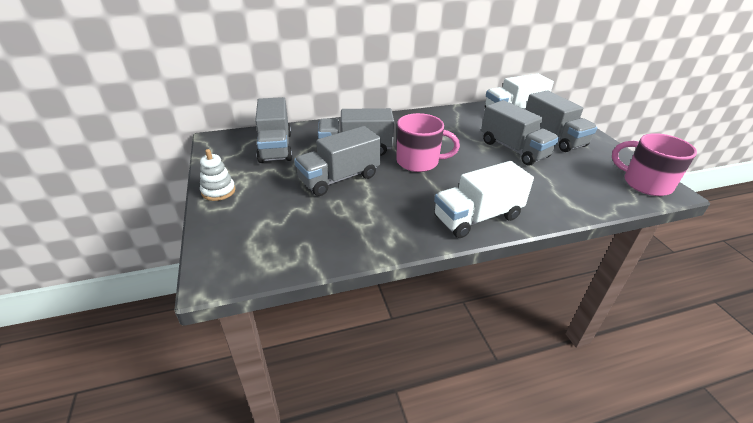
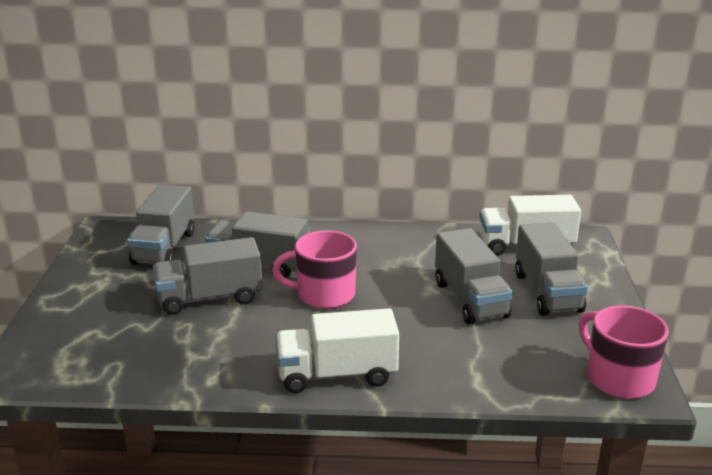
camera: 20 degrees right, 10 degrees down
(218, 191) = (67, 289): white stacking toy -> none
(418, 162) = (324, 295): pink mug -> pink mug turned 150 degrees clockwise

